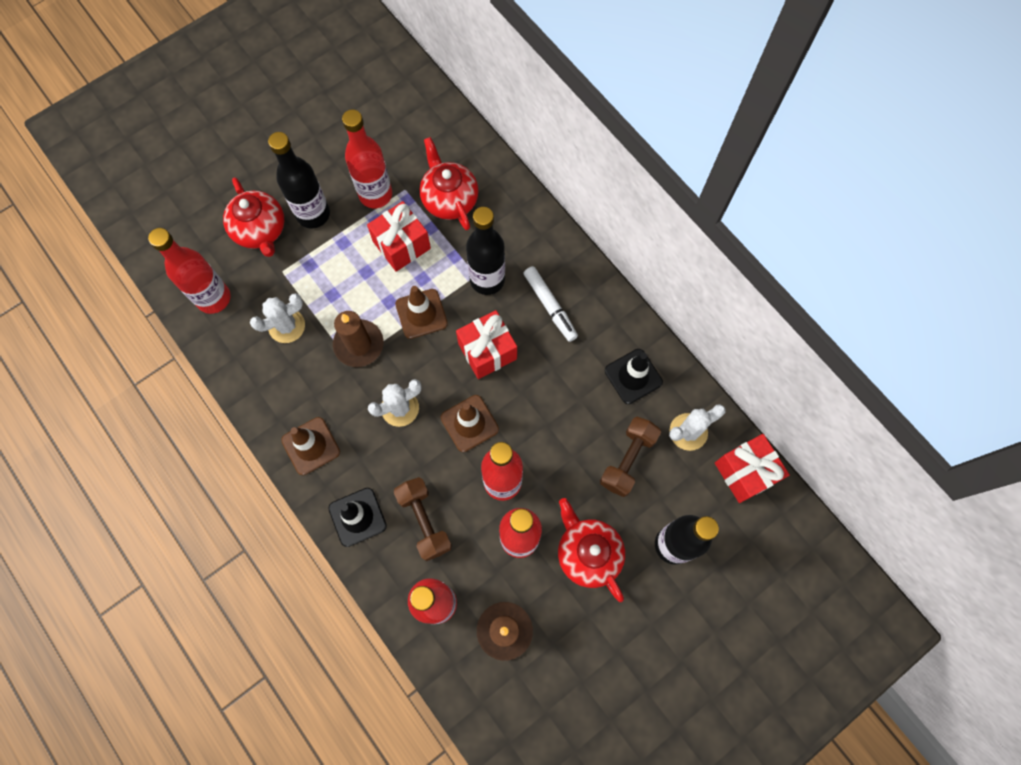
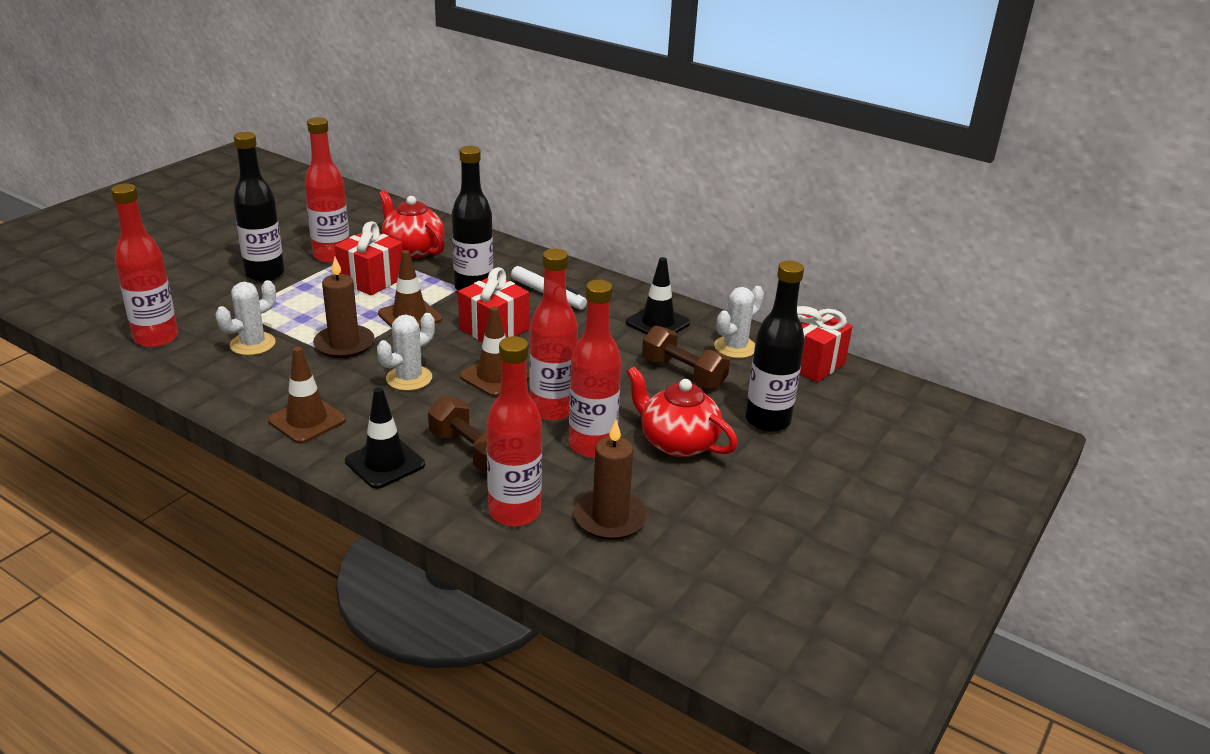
camera: 20 degrees left, 40 degrees down
(260, 230) = (205, 290): red teapot -> none
(627, 460) = (683, 374): brown dumbbell -> brown dumbbell turned 60 degrees counterclockwise

